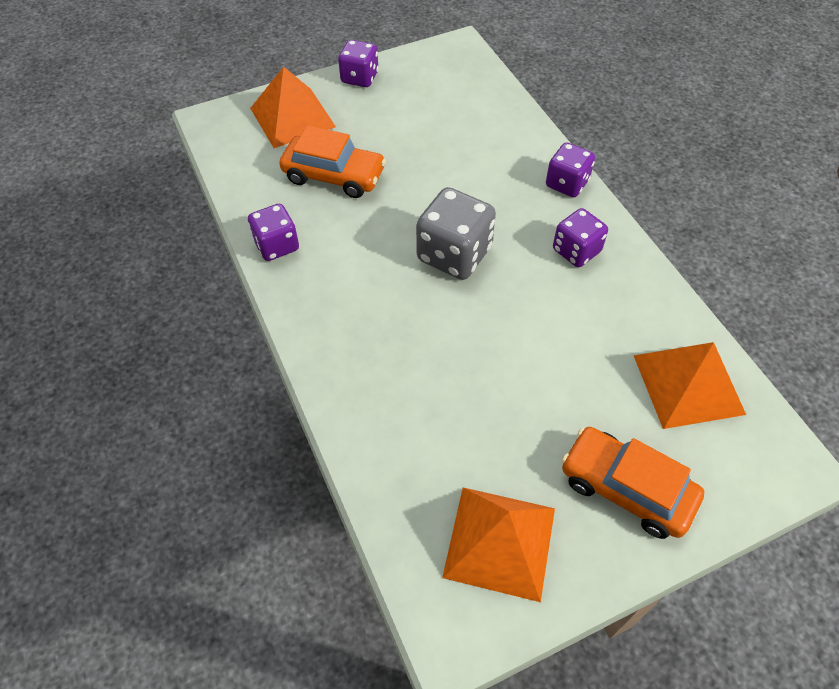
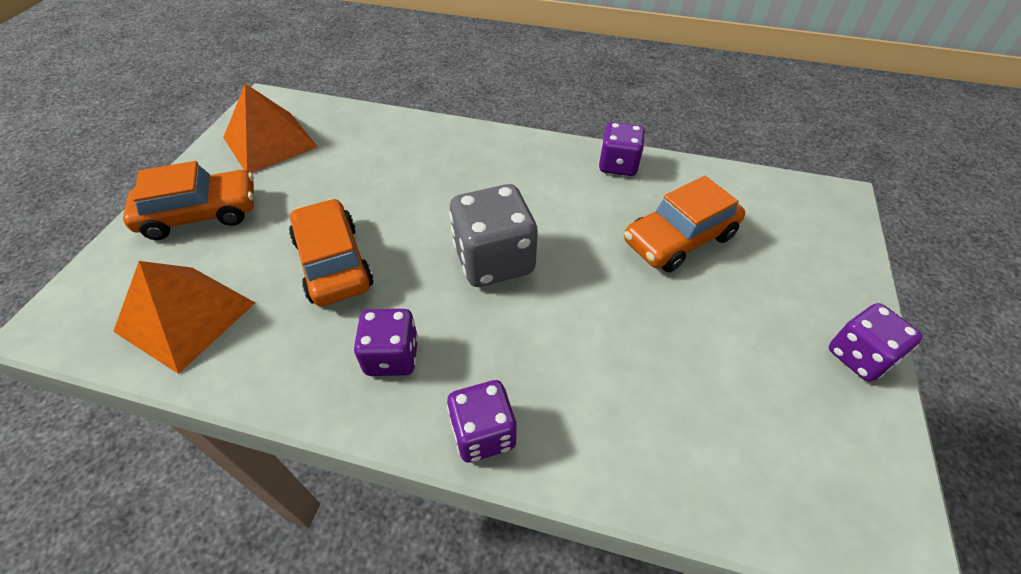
camera: 130 degrees right, 5 degrees down
(292, 117) = (804, 255): orange pyramid -> none
(556, 342) = (333, 263): none -> orange car

